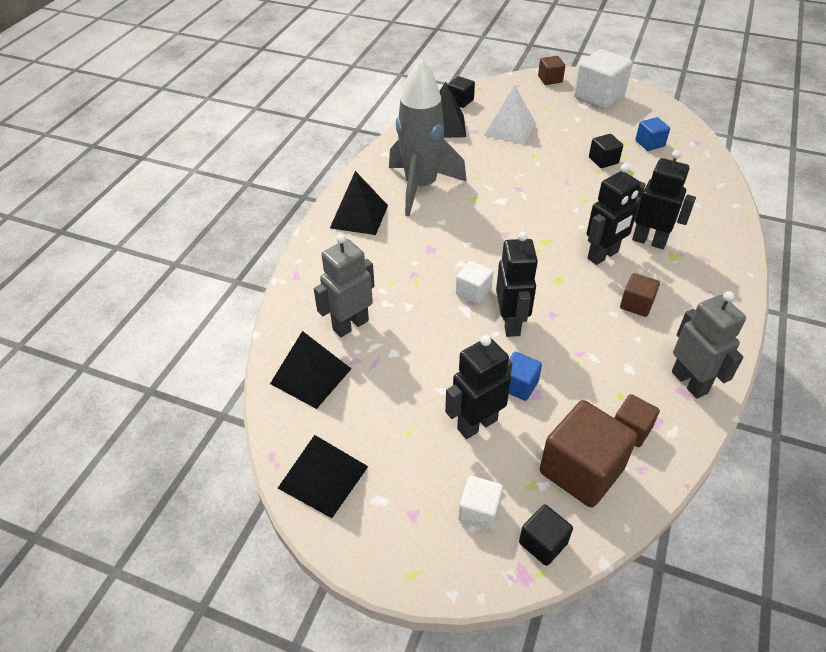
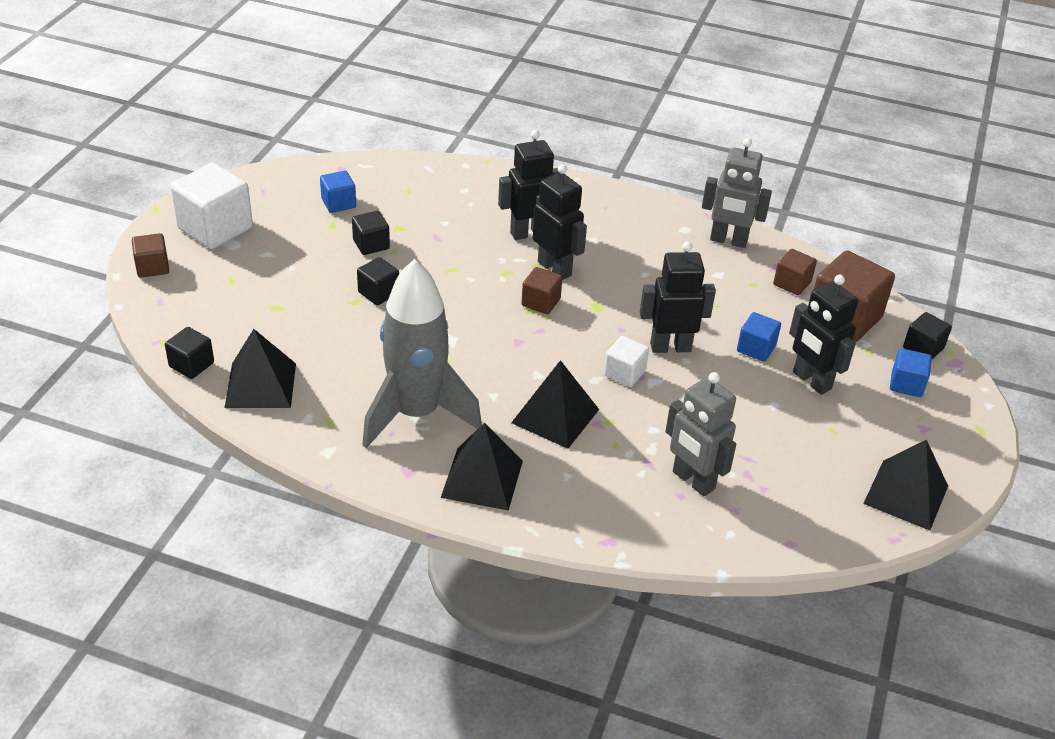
camera: 95 degrees left, 5 degrees down
(311, 376) = (778, 513): black pyramid -> black pyramid (555, 416)
(479, 511) = (906, 384): white cube -> blue cube
(510, 129) = (282, 318): white pyramid -> none
(546, 166) = (378, 293): none -> black cube
(636, 304) = (630, 256): brown cube -> brown cube (541, 302)
(649, 241) = (529, 233): black robot -> black robot turned 45 degrees clockwise
(689, 382) = (728, 241): grey robot -> grey robot turned 135 degrees counterclockwise

